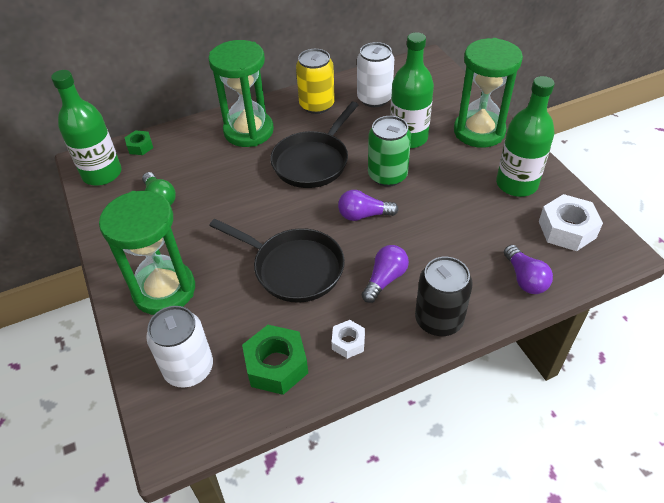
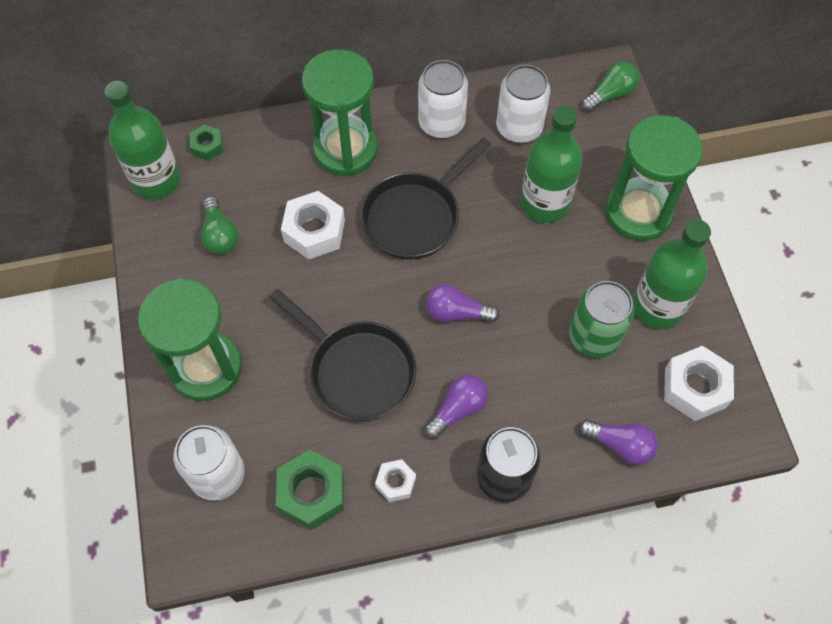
camera: 10 degrees right, 15 degrees up
(236, 183) = (314, 231): none -> white nut
(317, 105) = (441, 123): yellow can -> white can
(387, 175) = (501, 258): green can -> green can (594, 337)
(433, 71) = (610, 95): none -> green light bulb
(525, 278) = (620, 445): purple light bulb -> purple light bulb turned 60 degrees counterclockwise

